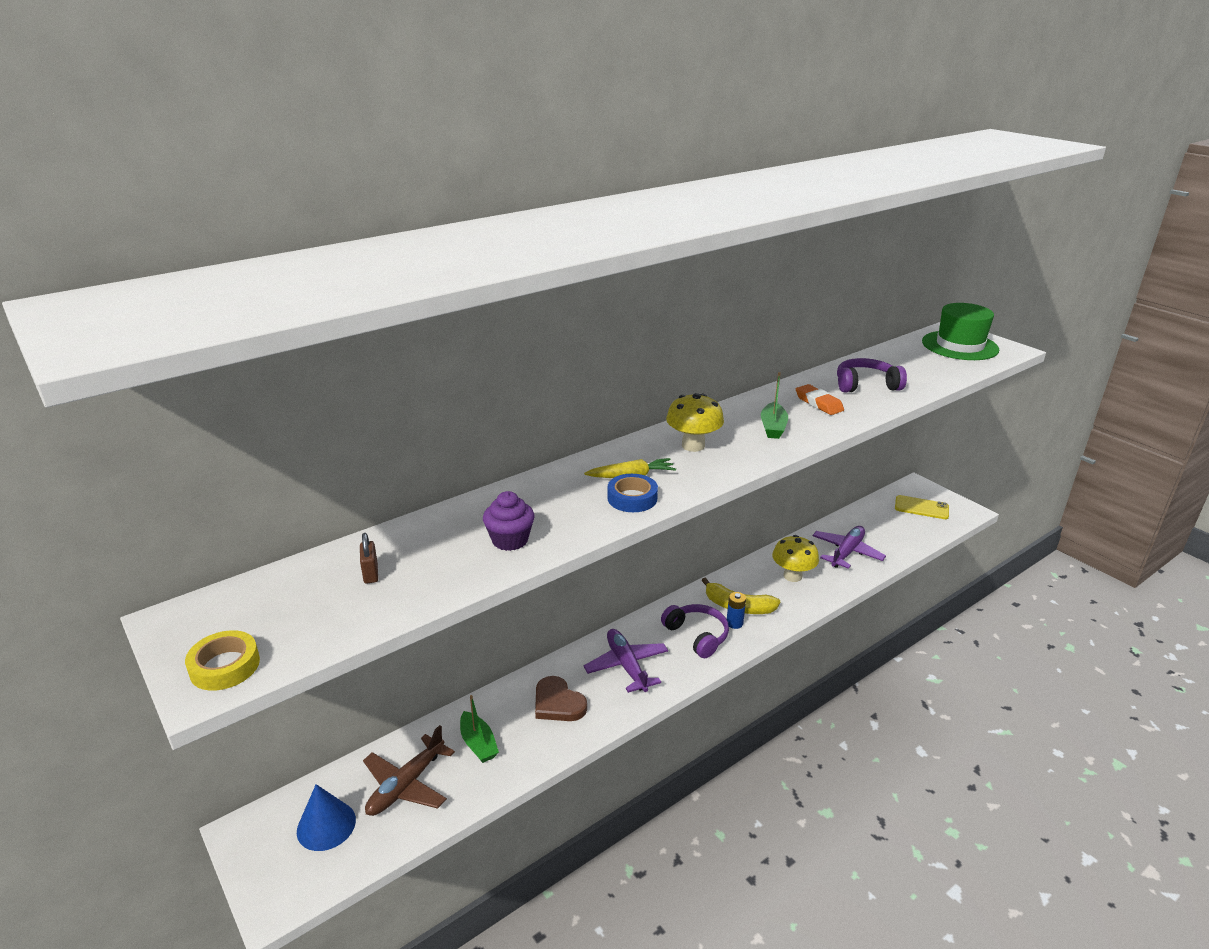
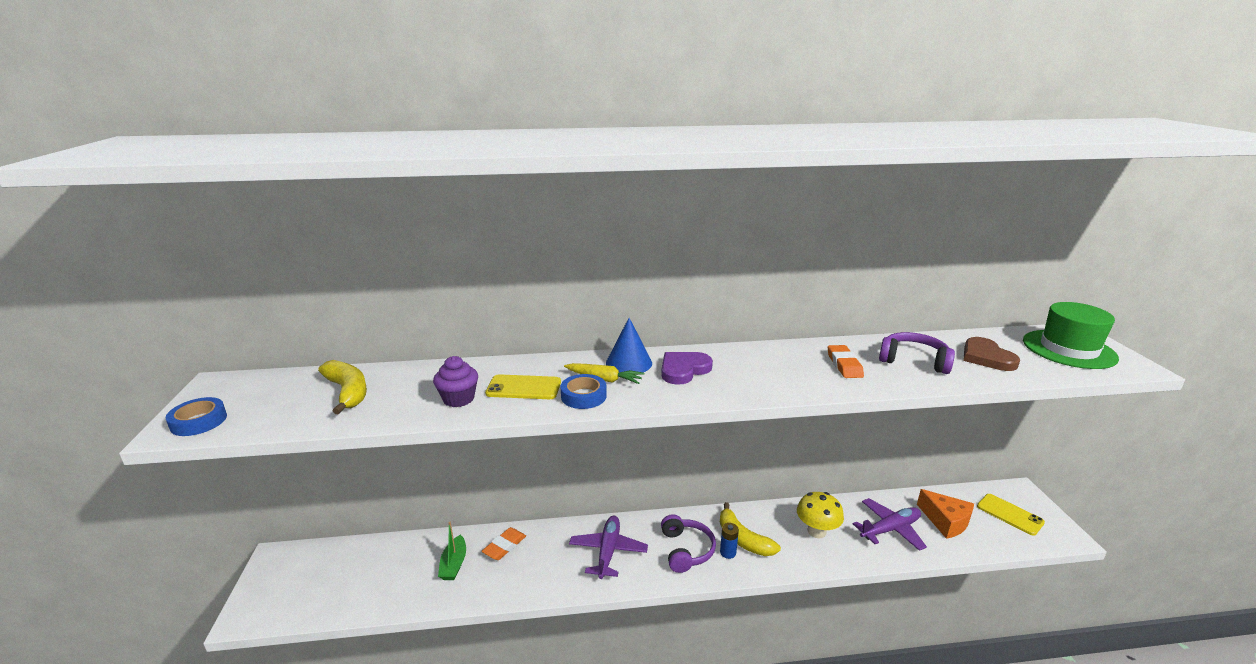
camera: 30 degrees right, 5 degrees down
(225, 666) = (199, 421): yellow tape -> blue tape
(326, 825) = (318, 577): blue cone -> blue cone (629, 363)
(370, 574) = (347, 392): brown padlock -> yellow banana
(406, 785) = (385, 573): brown plane -> none
(517, 704) = (504, 546): none -> orange eraser
(558, 703) = (533, 558): brown heart -> brown heart (986, 357)
(563, 508) = (523, 388): none -> yellow phone
(693, 446) = (683, 370): yellow mushroom -> purple heart
(773, 427) = (774, 374): green boat -> none
(882, 530) = (945, 521): none -> orange cheese

